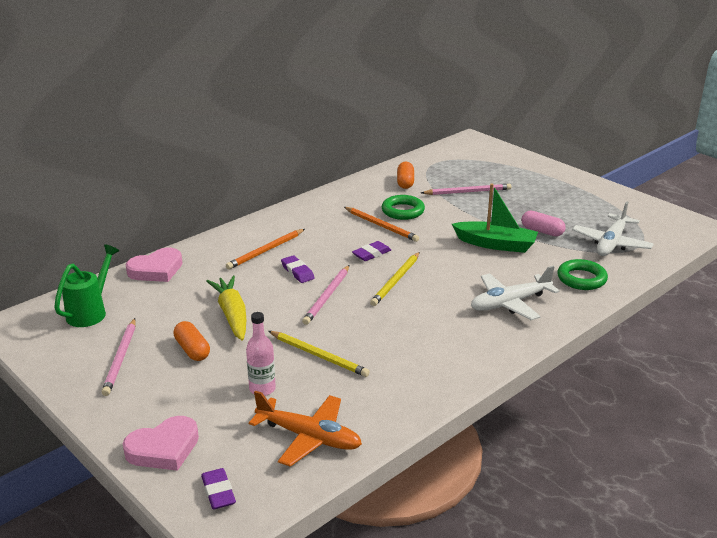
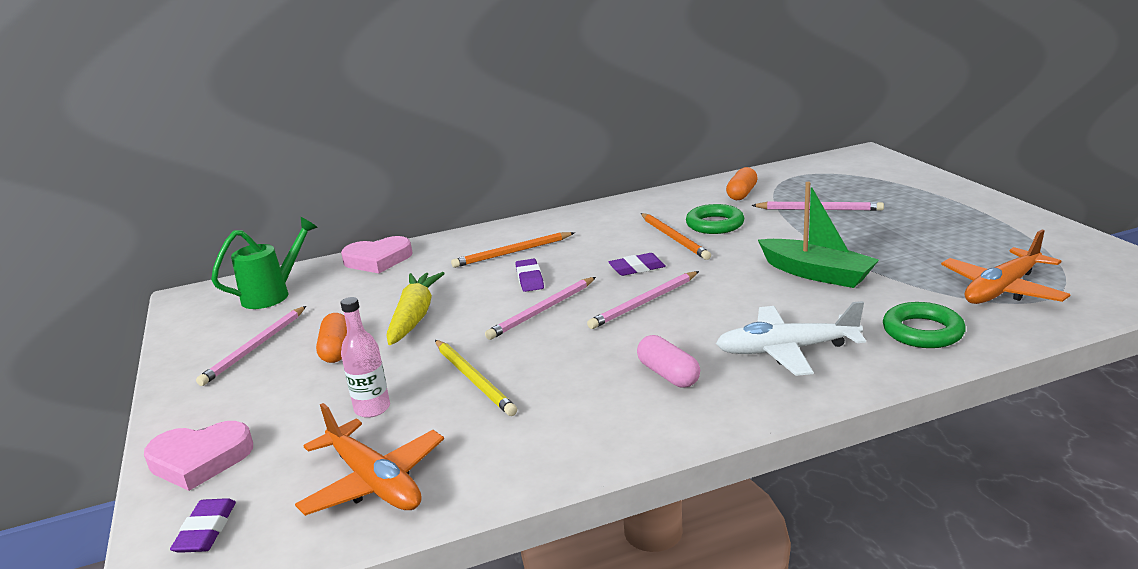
camera: 25 degrees right, 5 degrees down
(396, 281) = (644, 303): yellow pencil -> pink pencil
(542, 231) = (898, 264): pink capsule -> pink capsule (668, 374)
(611, 243) = (1002, 289): white plane -> orange plane

